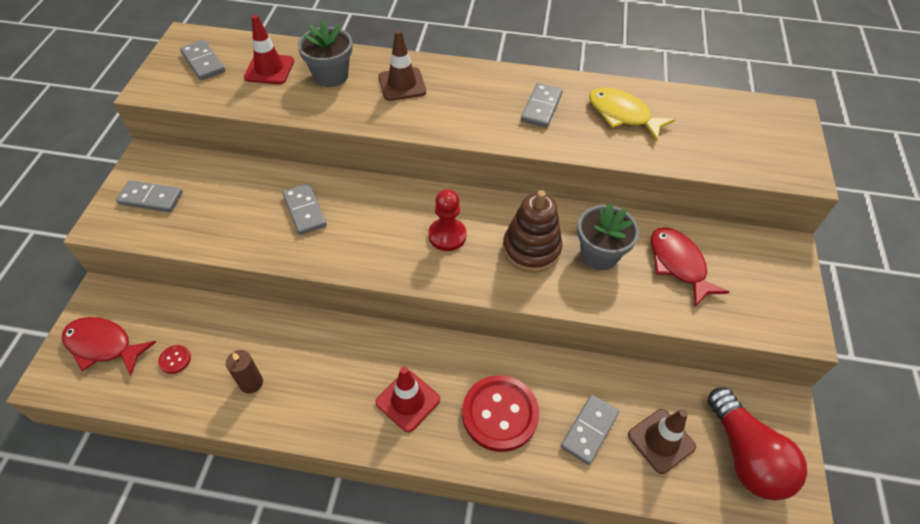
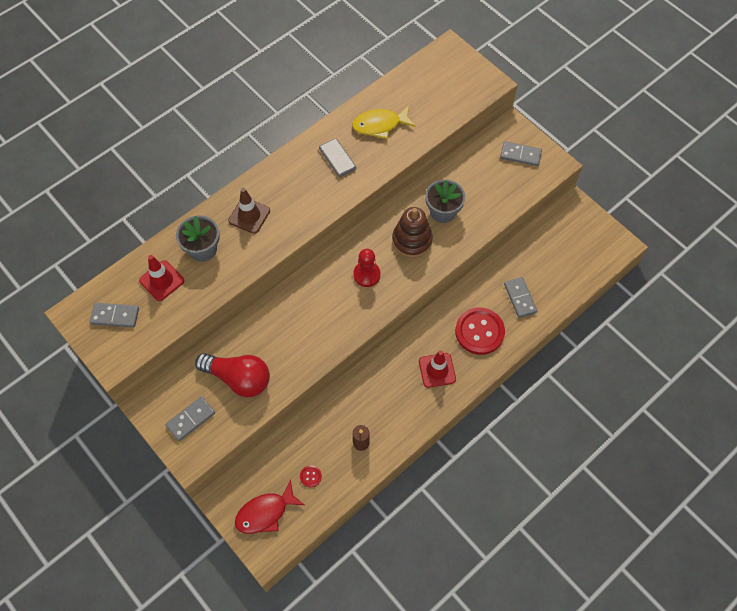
camera: 50 degrees left, 10 degrees up
(305, 210) = (281, 337): grey domino -> grey domino (520, 155)
(661, 441) = (549, 271): brown traffic cone -> none
(678, 264) = (479, 181): red fish -> none
(745, 456) = (584, 243): red light bulb -> red light bulb (239, 378)

